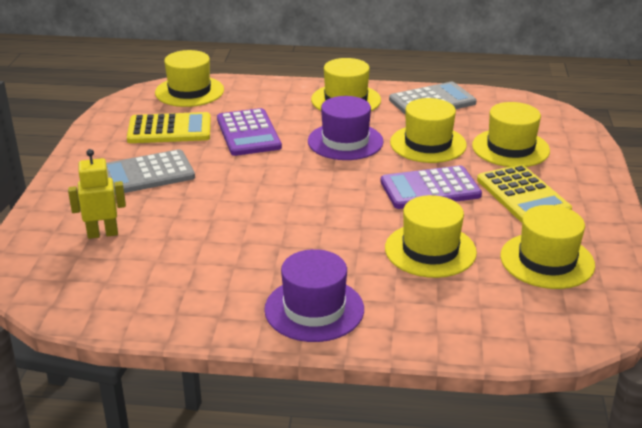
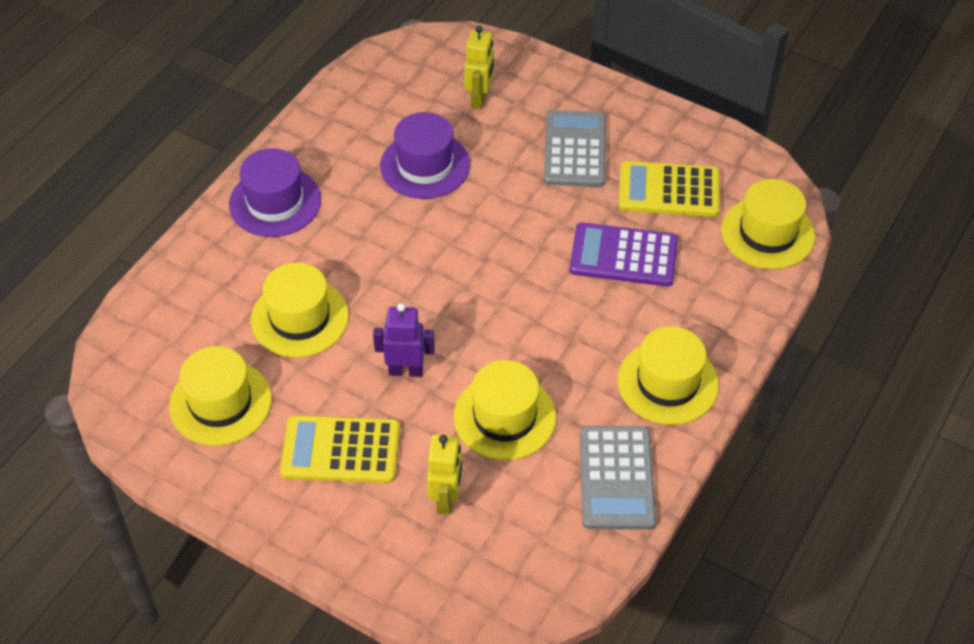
camera: 115 degrees right, 20 degrees up
(169, 129) = (669, 190): yellow calculator -> yellow calculator turned 75 degrees clockwise
(345, 141) = (555, 338): purple hat -> purple hat (425, 165)
(430, 189) = (406, 370): purple calculator -> purple robot
(510, 148) = (446, 499): yellow hat -> yellow robot

